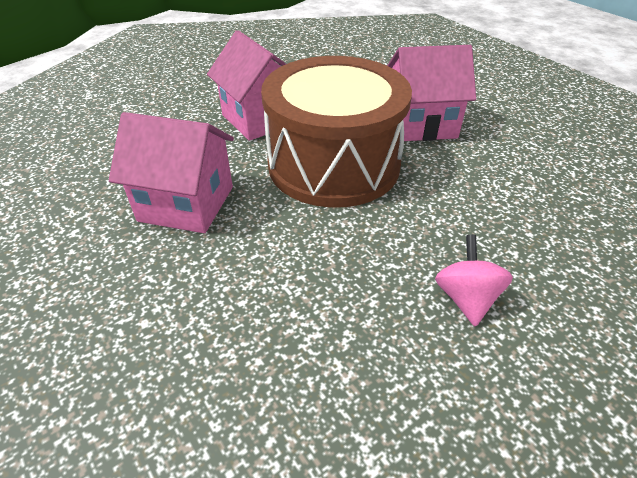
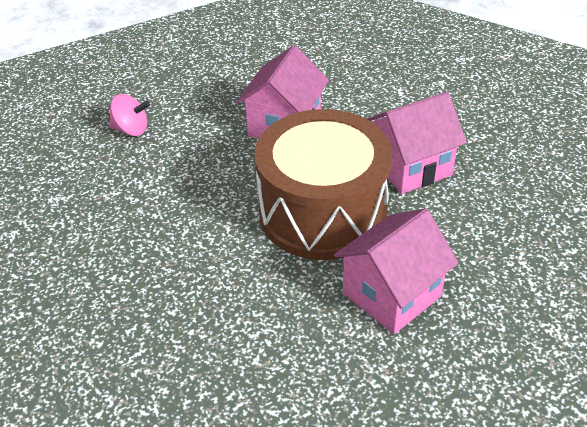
camera: 100 degrees right, 0 degrees up
(421, 124) = (391, 294): pink house -> pink house turned 45 degrees clockwise
(466, 298) = (138, 265): pink spinning top -> pink spinning top (131, 130)

